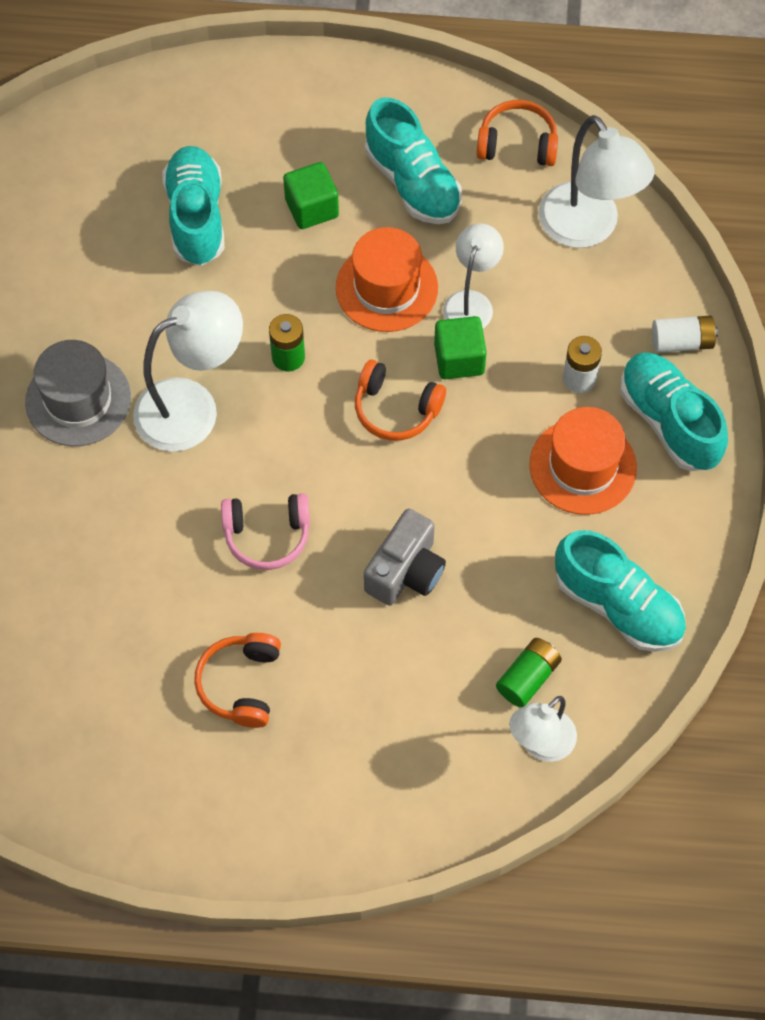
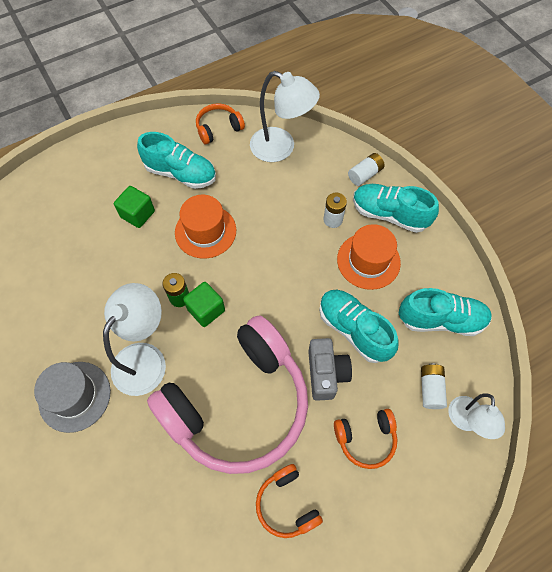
camera: 35 degrees left, 0 degrees up
(196, 217) = (77, 254): turquoise shoe -> turquoise shoe (353, 330)
(267, 535) = (238, 404): pink headphones -> pink headphones, size x2.41
(396, 409) = (256, 290): orange headphones -> orange headphones (366, 439)
(459, 359) = (268, 245): green cube -> green cube (206, 310)
(471, 302) = (253, 214): white lamp -> none
(528, 678) = (430, 389): green battery -> white battery

